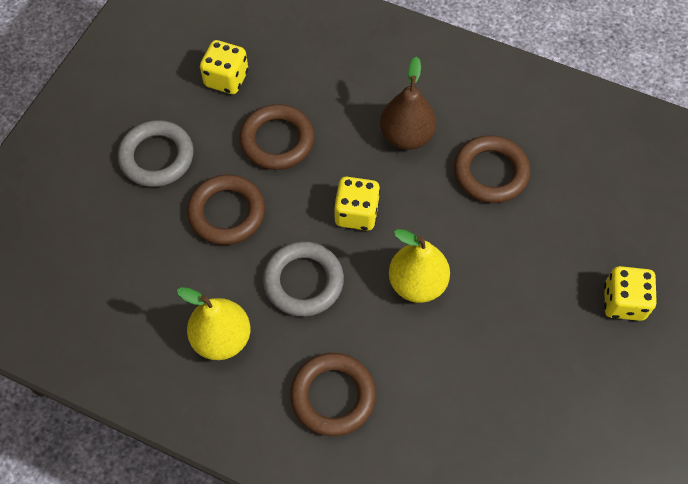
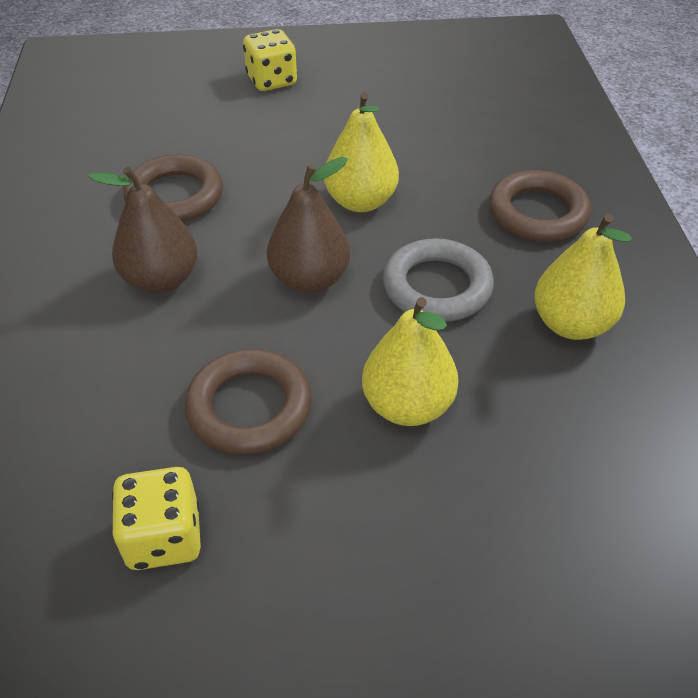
camera: 120 degrees left, 15 degrees down
(157, 157) = (381, 551): grey ring -> none
(227, 213) = (407, 405): brown ring -> yellow pear
(356, 213) = (309, 279): yellow dice -> brown pear

